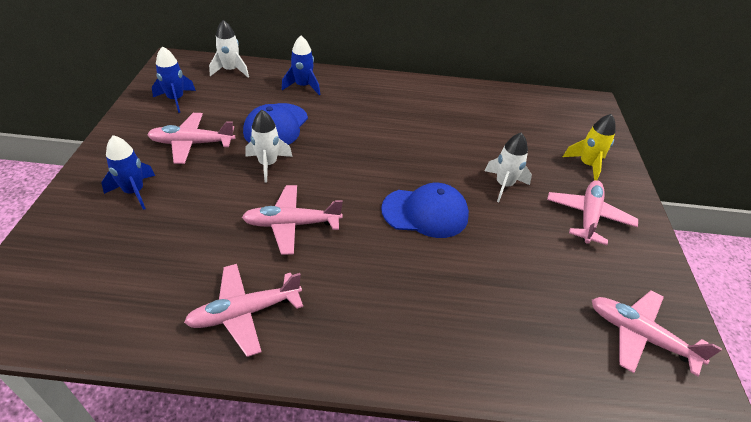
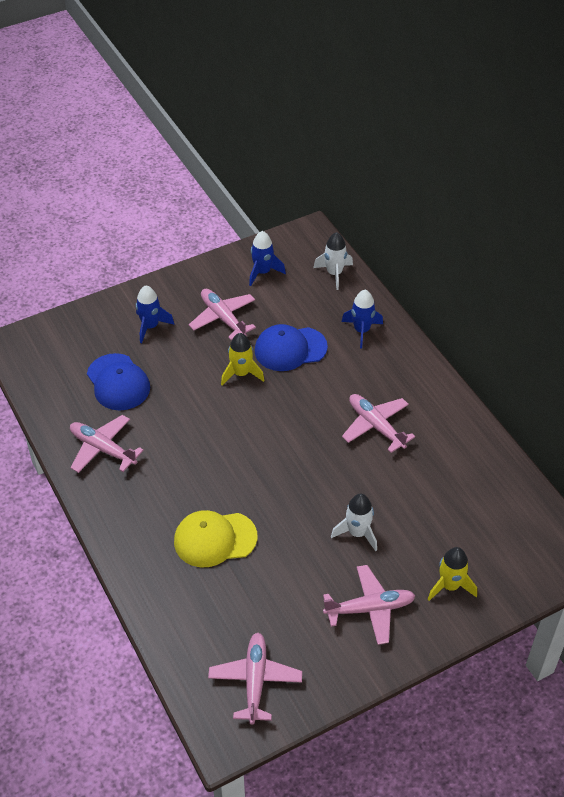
camera: 60 degrees right, 5 degrees up
(268, 164) = (241, 373): white rocket -> yellow rocket
(291, 224) = (193, 425): pink plane -> pink plane (376, 426)
(425, 212) = (274, 495): blue cap -> blue cap (118, 382)
(445, 279) = (215, 539): none -> yellow cap

